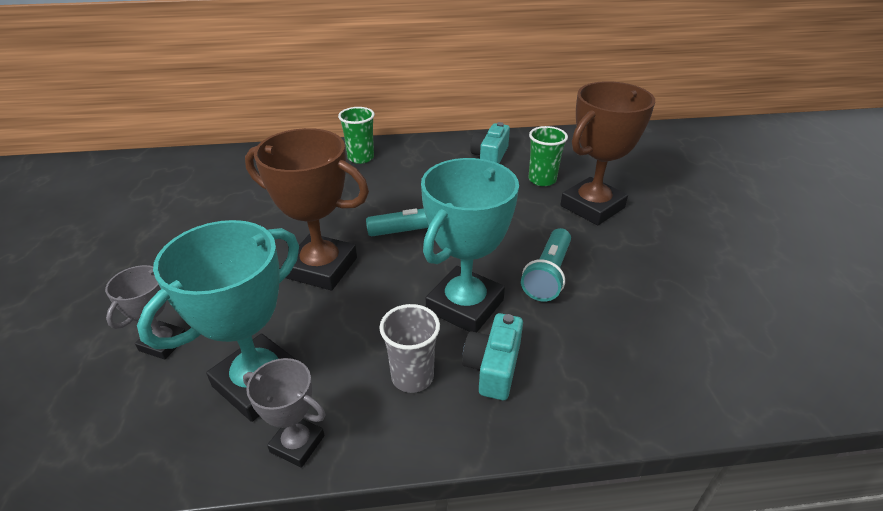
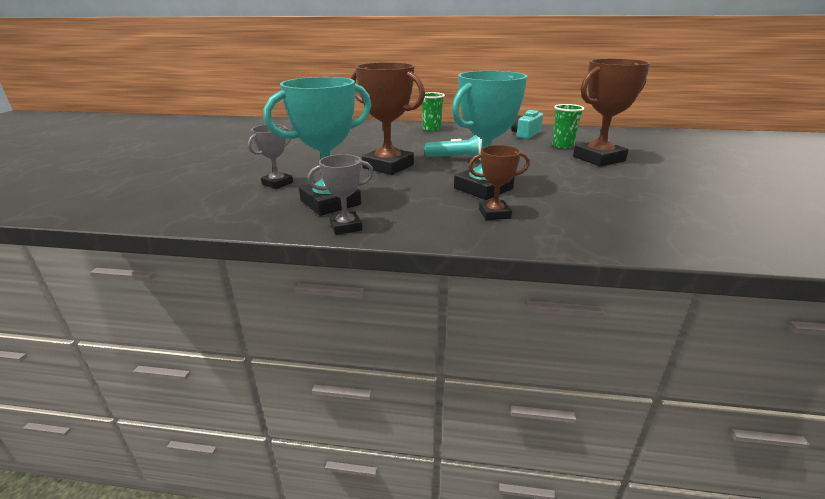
camera: 15 degrees right, 10 degrees down
(297, 444) = (346, 227): grey trophy -> grey trophy turned 60 degrees counterclockwise
(412, 377) = (434, 211): grey cup -> none
(493, 367) = (494, 214): turquoise camera -> brown trophy
(548, 275) = (551, 182): turquoise flashlight -> none

